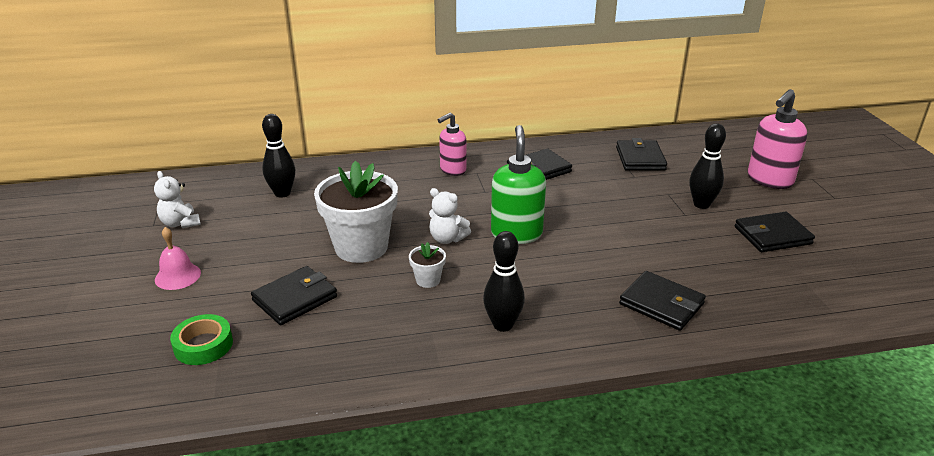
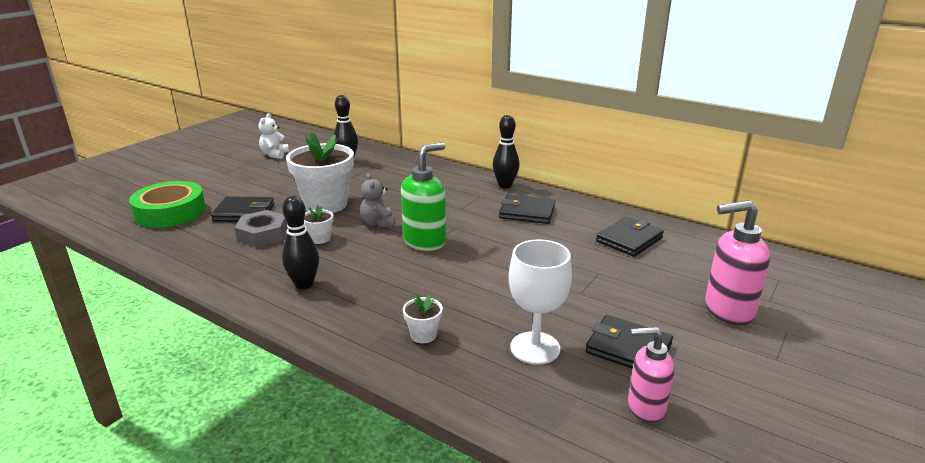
camera: 45 degrees right, 5 degrees down
(178, 276) = (224, 177): pink bell -> none
(203, 345) = (170, 212): green tape -> green tape, size x1.69
(365, 307) = (262, 234): none -> grey nut
(447, 239) = (378, 223): white teddy bear -> grey teddy bear
(452, 170) = (467, 188): pink soap dispenser -> pink soap dispenser (645, 407)
(661, 304) = (423, 335): black wallet -> white flower pot
(701, 204) = (611, 294): black bowling pin -> black bowling pin (505, 185)
(733, 267) = (535, 348): none -> white goblet

